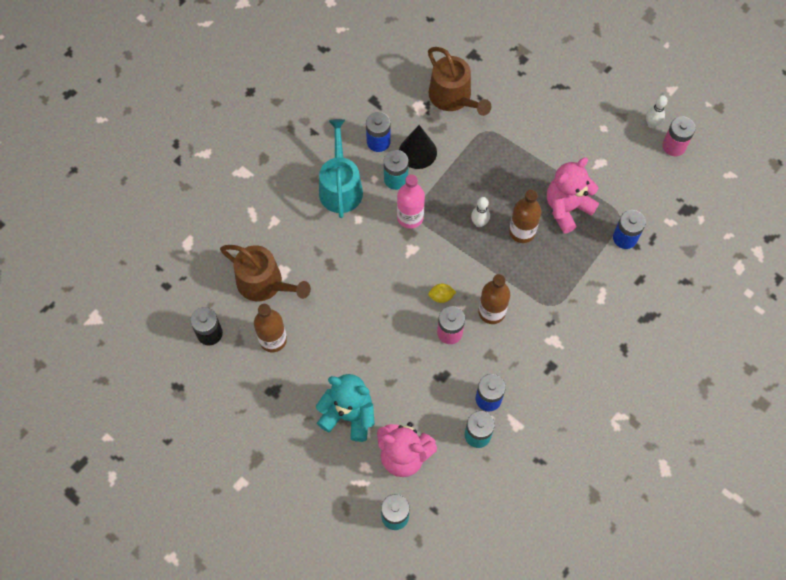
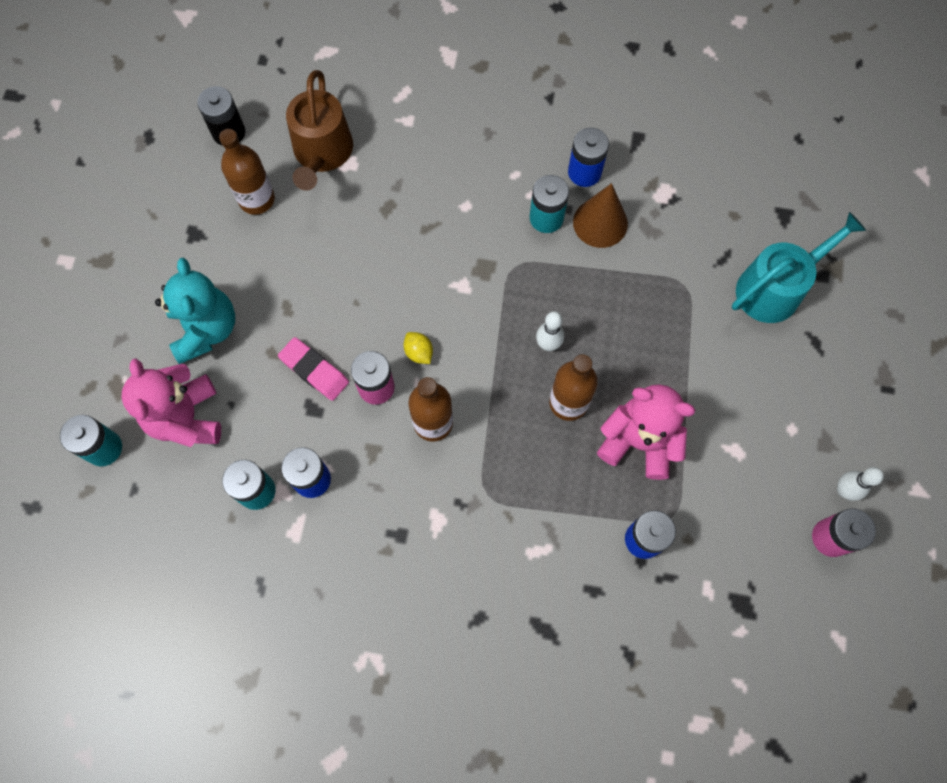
camera: 60 degrees right, 5 degrees up
(340, 187) = (496, 164): turquoise watering can -> turquoise watering can (775, 288)
(410, 217) = (504, 261): pink bottle -> none
(417, 152) = (600, 223): black cone -> brown cone
(417, 363) = (314, 371): none -> pink eraser
(453, 97) = (705, 223): brown watering can -> none

